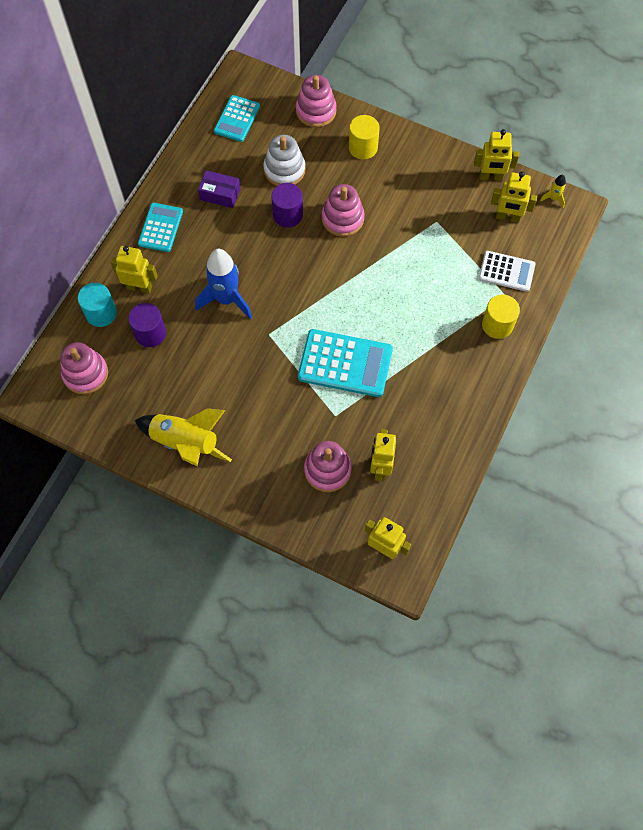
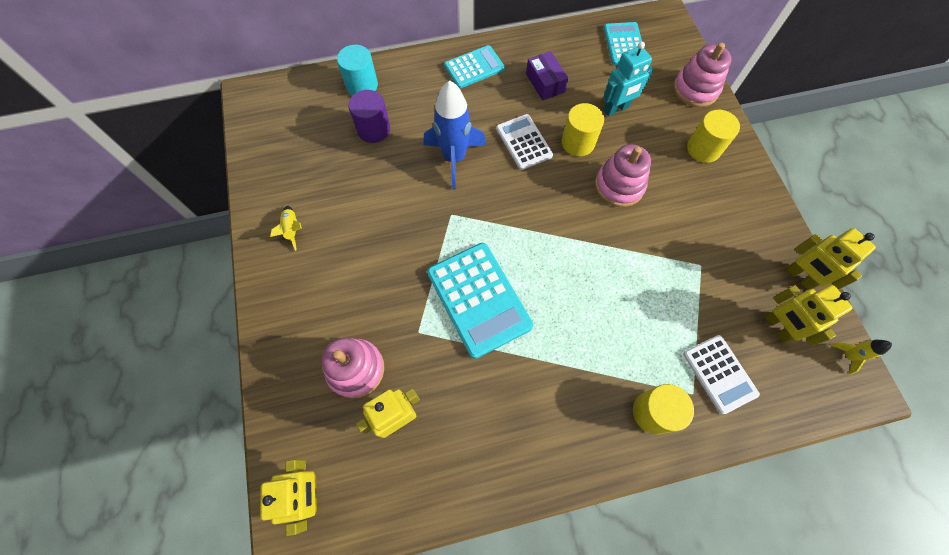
camera: 50 degrees right, 0 degrees up
(85, 374) = (299, 114): pink stacking toy -> none
(139, 287) = (408, 92): yellow robot -> none
(186, 442) = (292, 229): yellow rocket -> yellow rocket, size x0.44
(237, 119) = (624, 44): turquoise calculator -> turquoise calculator turned 105 degrees clockwise
(255, 247) = (524, 142): none -> white calculator
(284, 170) = (616, 109): white stacking toy -> turquoise robot
(288, 215) = (578, 142): purple cylinder -> yellow cylinder

